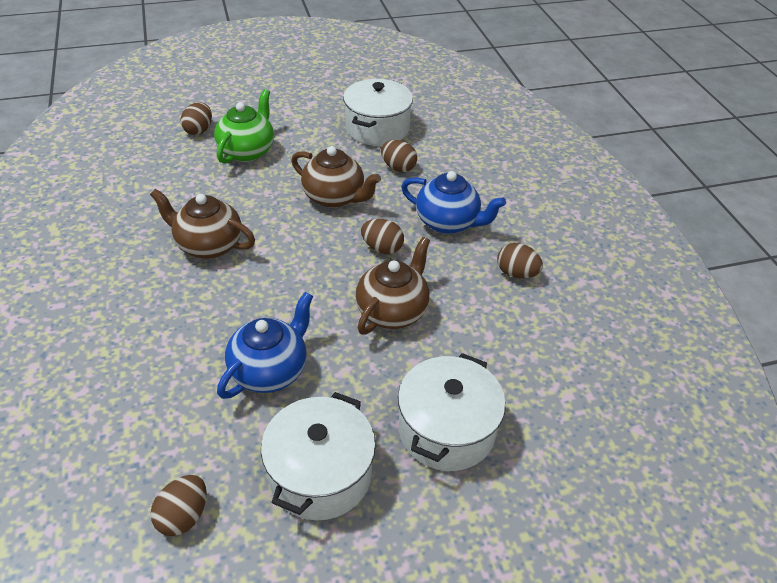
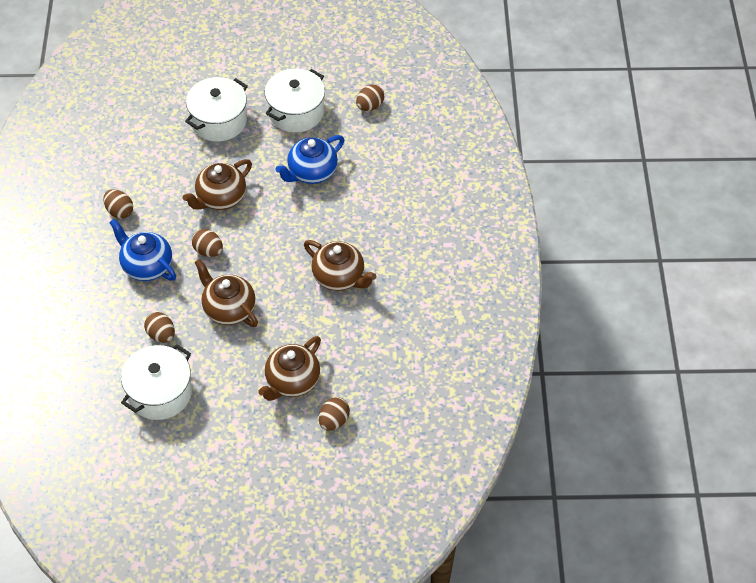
camera: 165 degrees left, 10 degrees up
(247, 151) = (292, 381): green teapot -> brown teapot

